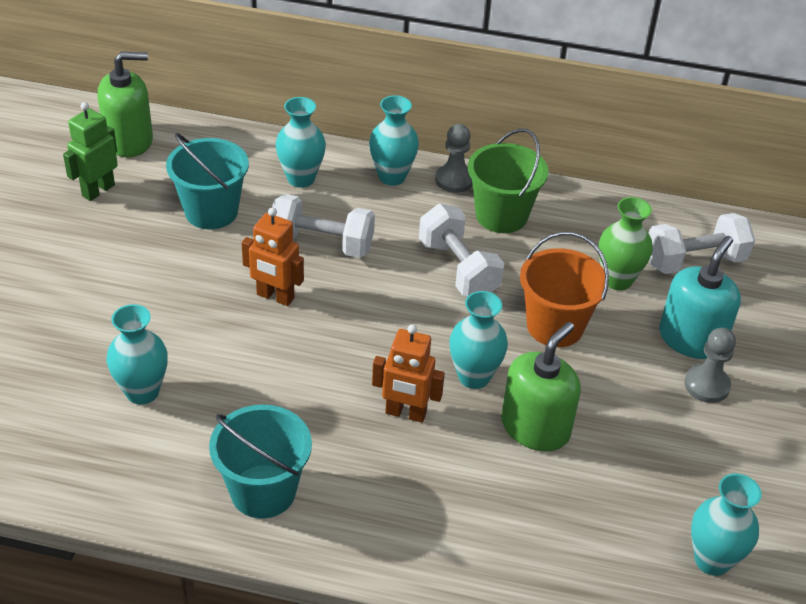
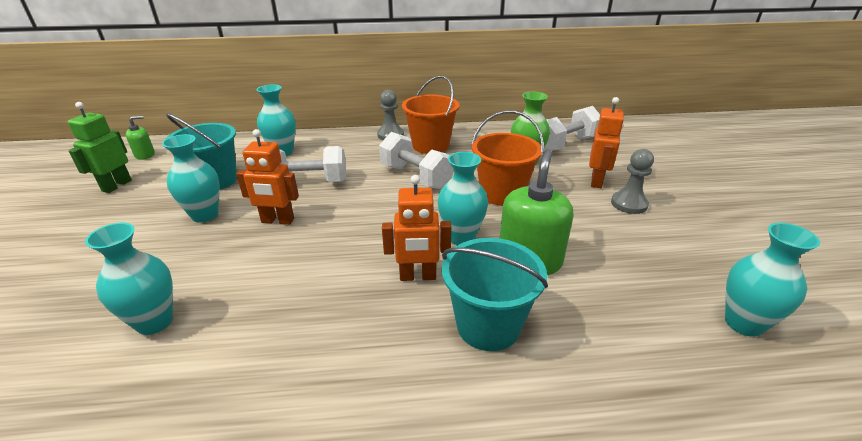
camera: 15 degrees left, 10 degrees down
(129, 140) = (145, 155): green soap dispenser -> green soap dispenser, size x0.52
(263, 491) = (300, 385): turquoise bucket -> turquoise bucket (488, 325)
(392, 177) = (348, 140): turquoise vase -> turquoise vase (205, 215)
(501, 215) = (430, 145): green bucket -> orange bucket
(691, 339) = (597, 181): turquoise soap dispenser -> orange robot

